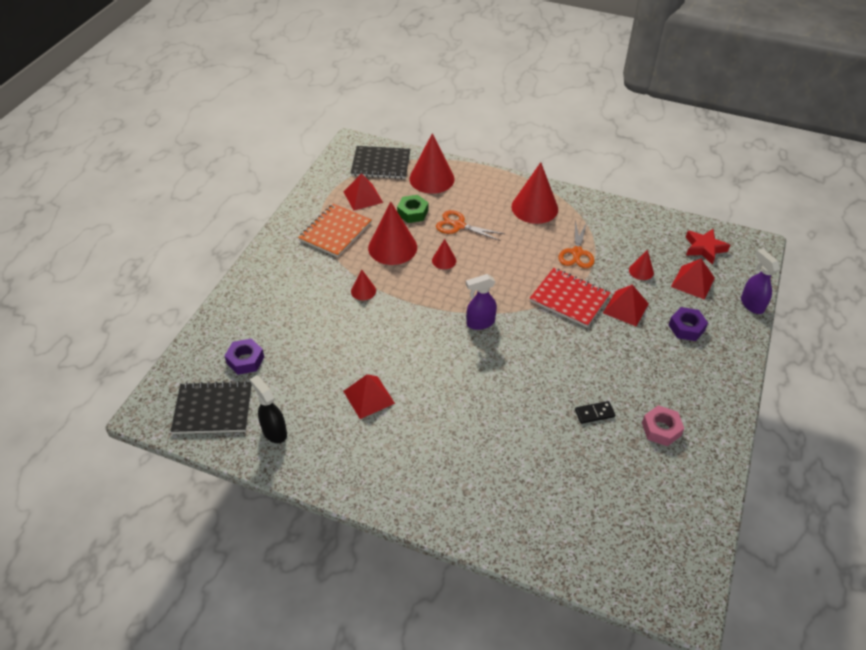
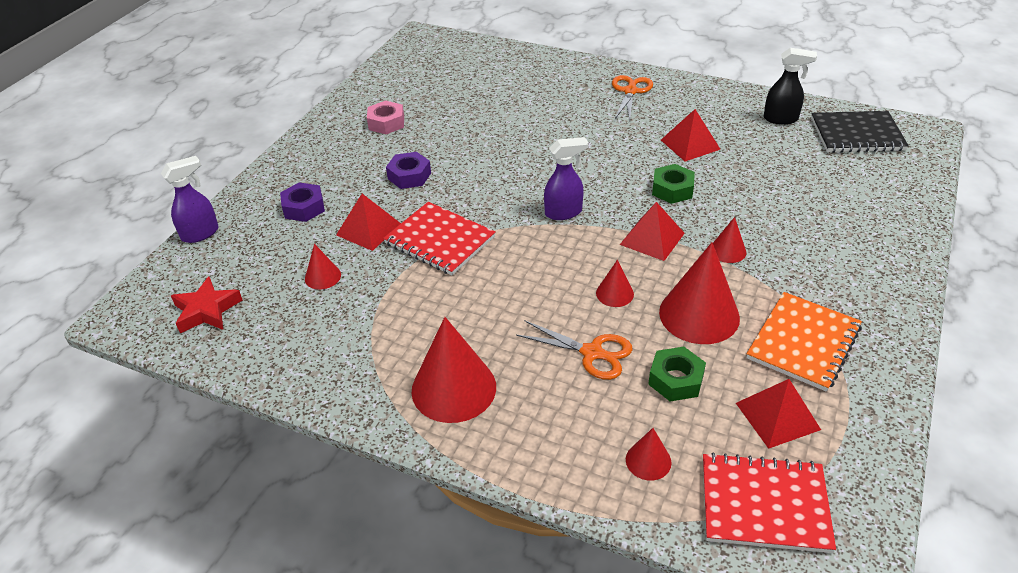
camera: 175 degrees left, 5 degrees down
(245, 360) = (848, 175): purple nut -> purple nut (409, 176)
(274, 431) = (781, 119): black spray bottle -> black spray bottle turned 45 degrees counterclockwise
(381, 164) = (764, 504): black notebook -> red notebook
(393, 345) = (672, 189): none -> green nut
(431, 179) = (648, 461): red cone -> red cone, size x0.49
(577, 253) = (407, 304): orange scissors -> orange scissors (630, 91)
(594, 413) = (449, 133): black domino -> none
(692, 282) = (259, 261): red pyramid -> red pyramid (652, 238)
(751, 304) = (201, 233): purple spray bottle -> purple spray bottle turned 105 degrees counterclockwise

